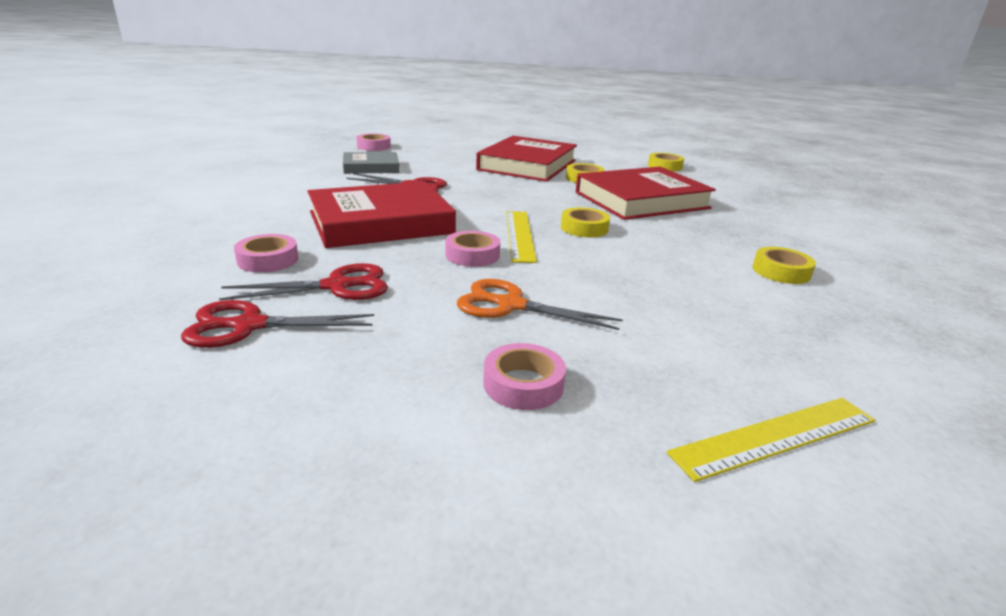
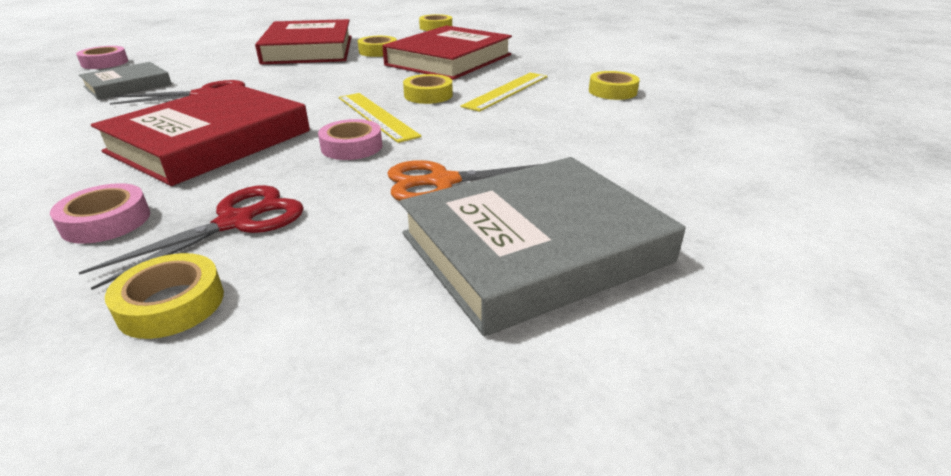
camera: 30 degrees left, 5 degrees up
(249, 326) = (171, 304): red scissors -> yellow tape
(523, 384) = (534, 247): pink tape -> grey book
(775, 436) = (743, 213): yellow ruler -> yellow ruler (507, 91)

